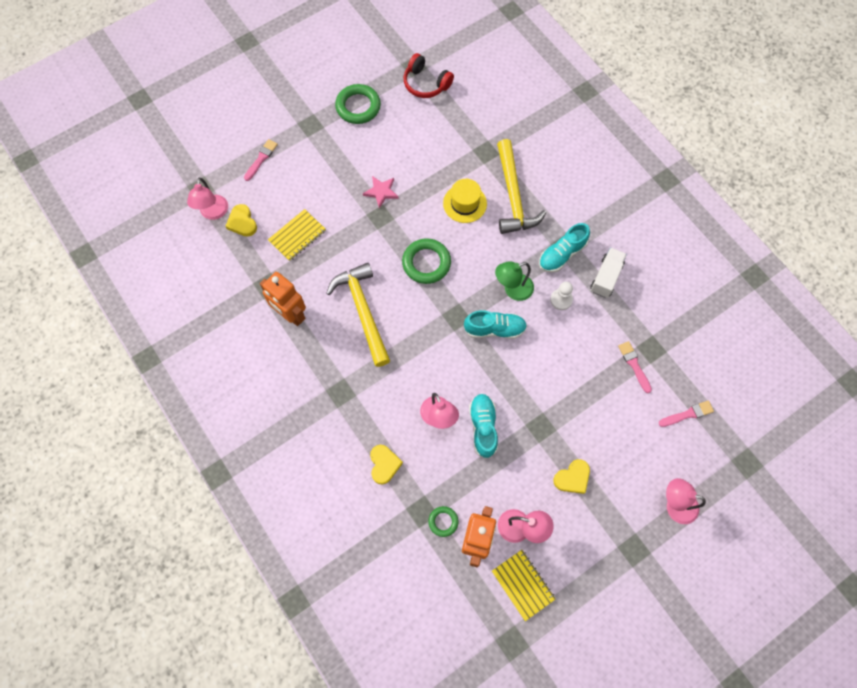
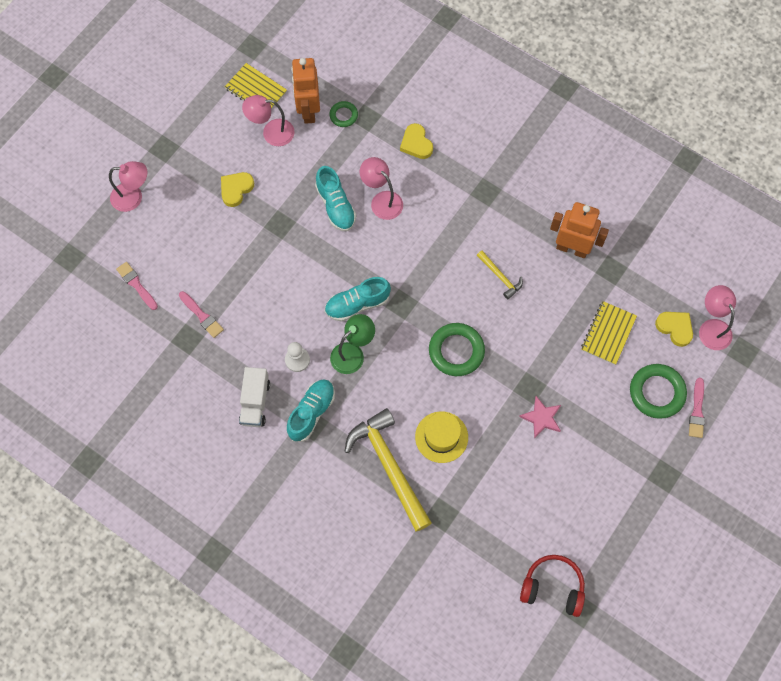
camera: 160 degrees right, 0 degrees up
(358, 106) = (620, 522): green ring -> green ring (657, 392)
(363, 311) = (500, 277): yellow hammer -> yellow hammer, size x0.48
(688, 414) = (136, 284): pink brush -> pink brush turned 90 degrees clockwise

